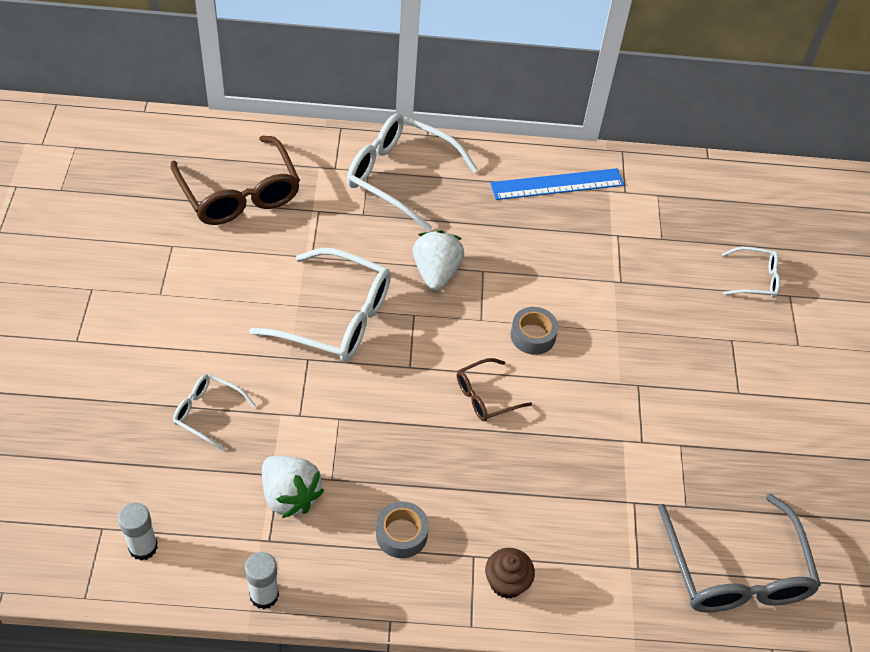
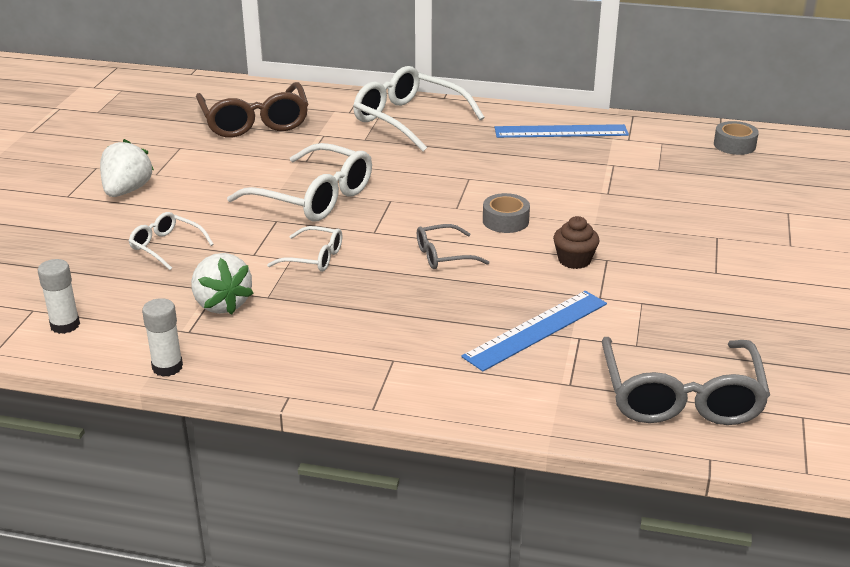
camera: 15 degrees right, 20 degrees down
(401, 534) = (323, 338): grey tape -> grey tape (734, 145)
(436, 273) = (422, 177): white strawberry -> white strawberry (127, 191)
(485, 396) = (444, 255): brown glasses -> grey glasses
(506, 582) = (422, 381): brown cupcake -> brown cupcake (574, 260)
(594, 496) = (536, 330): none -> blue ruler
(755, 279) = (751, 200): white glasses -> white glasses (314, 258)

